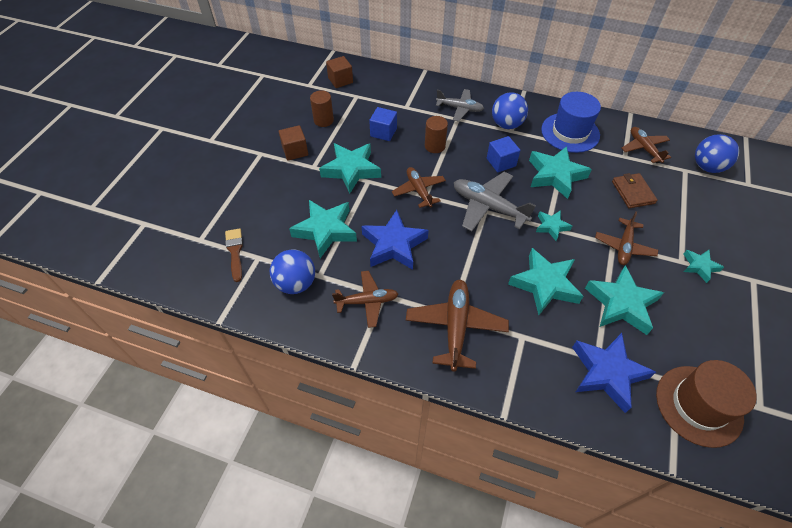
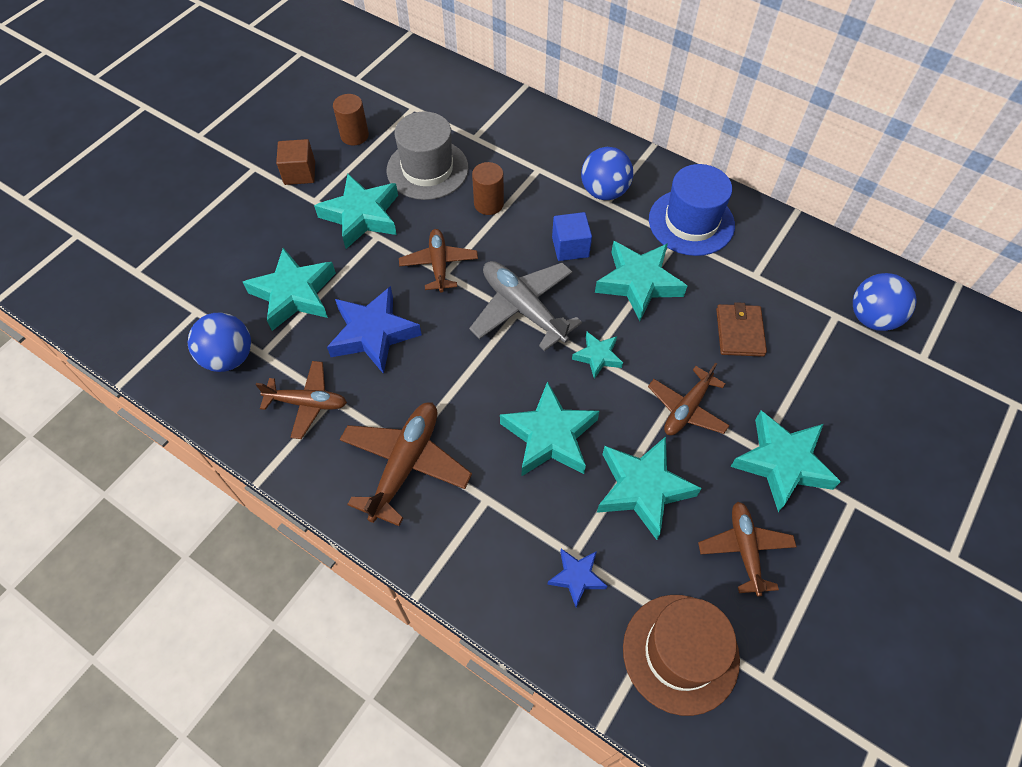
camera: 15 degrees right, 5 degrees up
(235, 252) = (171, 297): brown brush -> none
(340, 80) = (401, 80): brown cube -> none
(383, 132) = (427, 169): blue cube -> grey hat
(459, 108) = (548, 154): grey plane -> none
(607, 373) = (577, 577): blue star -> blue star, size x0.54
(644, 148) = (790, 269): brown plane -> brown plane (745, 550)
(699, 266) = (782, 463): turquoise star -> turquoise star, size x1.86

